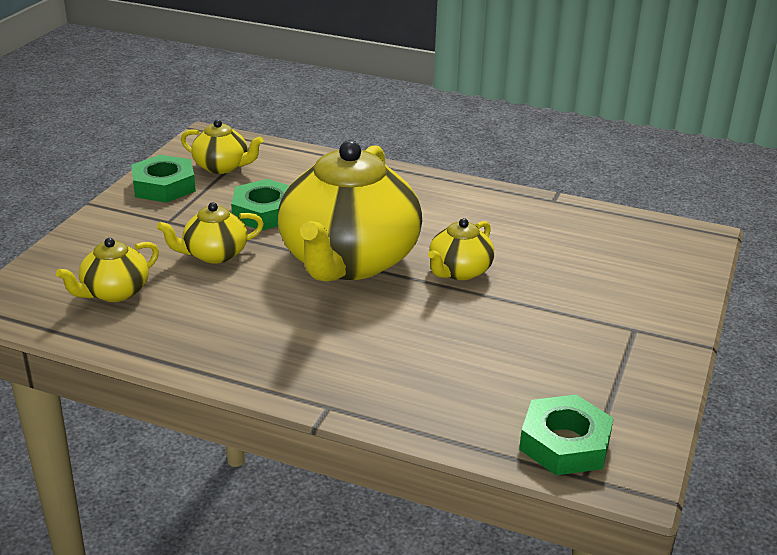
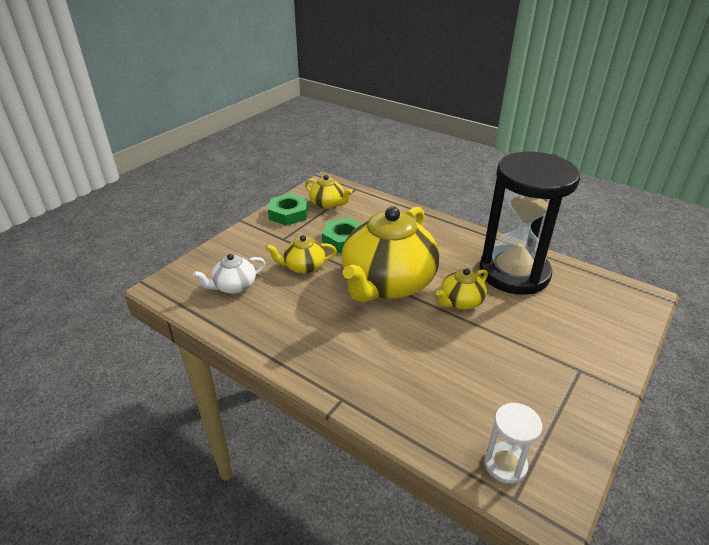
camera: 15 degrees right, 5 degrees up
(114, 292) = (234, 286): yellow teapot -> white teapot
(524, 227) = (514, 273): none -> black hourglass
(565, 443) = (505, 464): green nut -> white hourglass

